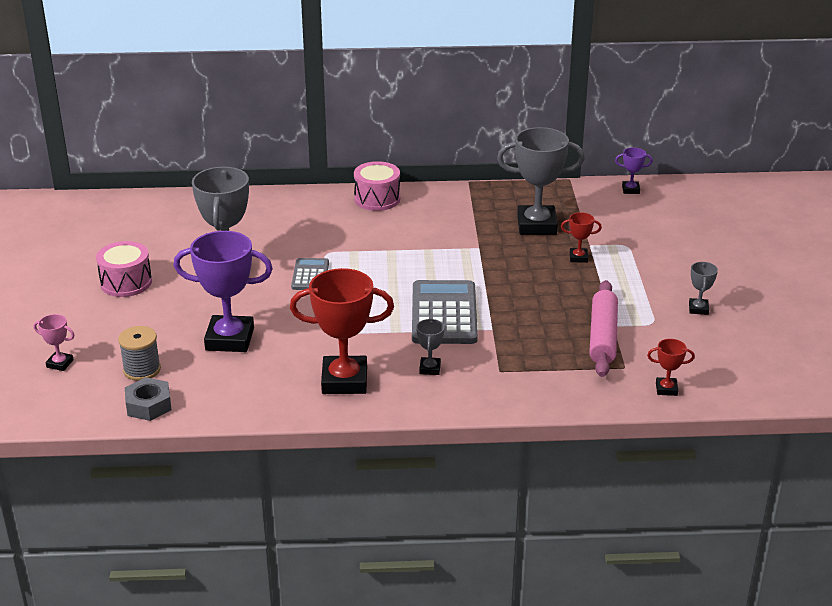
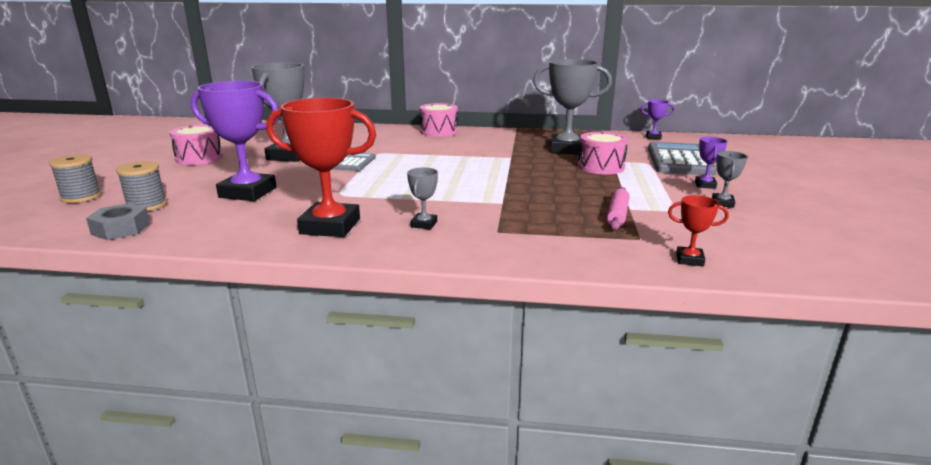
camera: 10 degrees right, 10 degrees down
(60, 363) = (81, 197): pink trophy -> grey spool
(444, 314) = (459, 190): grey calculator -> grey calculator (679, 160)
(578, 257) = (601, 167): red trophy -> pink drum
(603, 336) = (617, 215): pink rolling pin -> pink rolling pin, size x0.64
(684, 280) = (705, 185): none -> purple trophy

